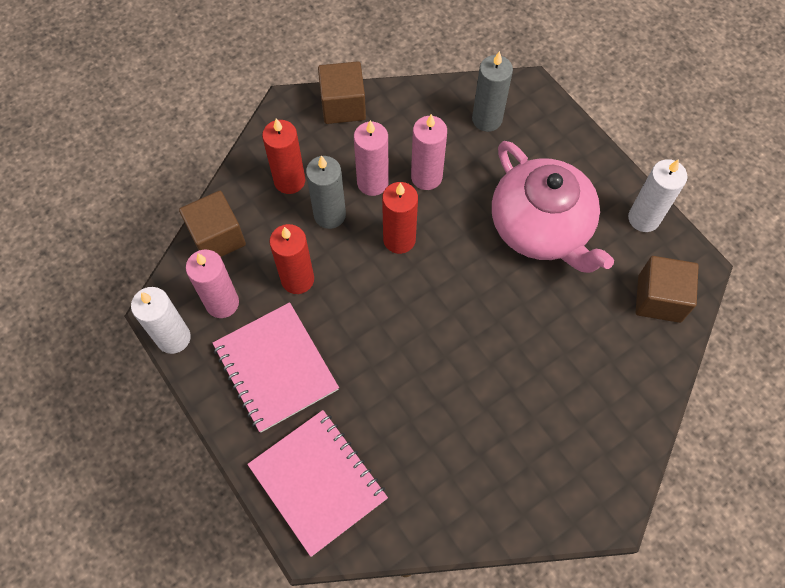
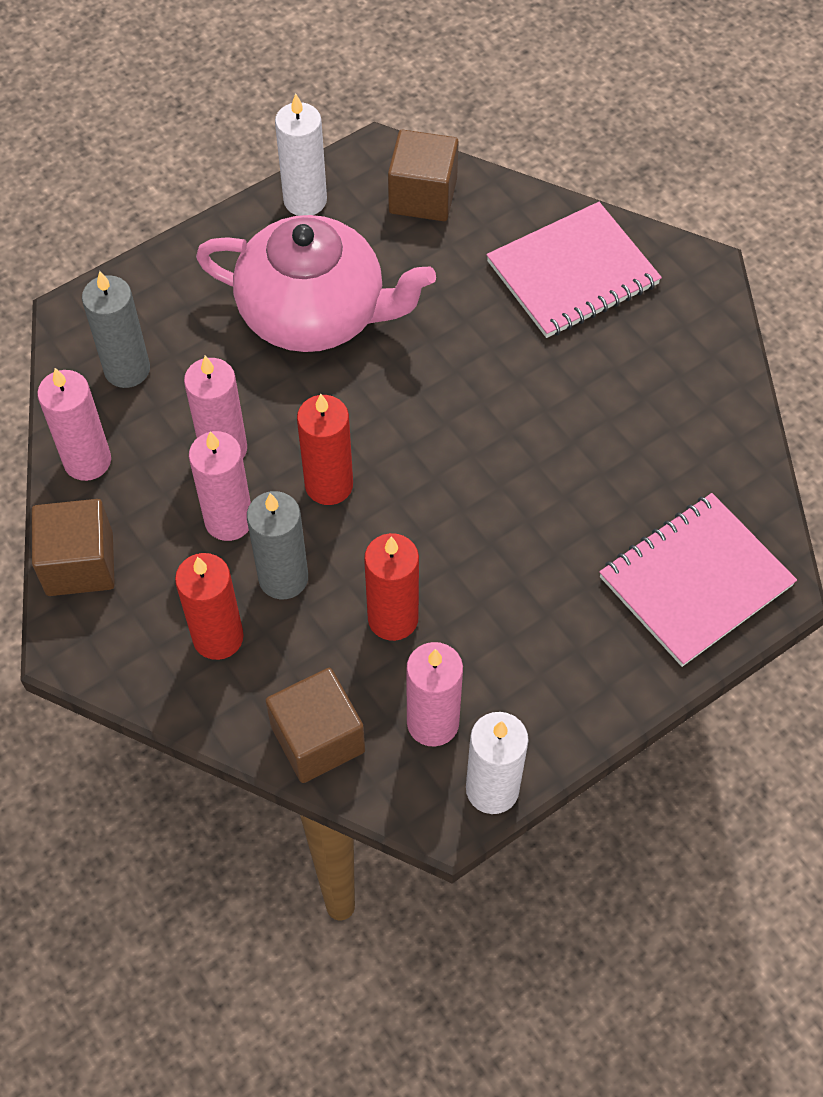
camera: 90 degrees left, 5 degrees down
(275, 368) = (535, 642): pink notebook -> pink notebook (572, 273)
(416, 103) = (87, 461): none -> pink candle
(541, 227) = (314, 313): pink teapot -> pink teapot turned 45 degrees clockwise

